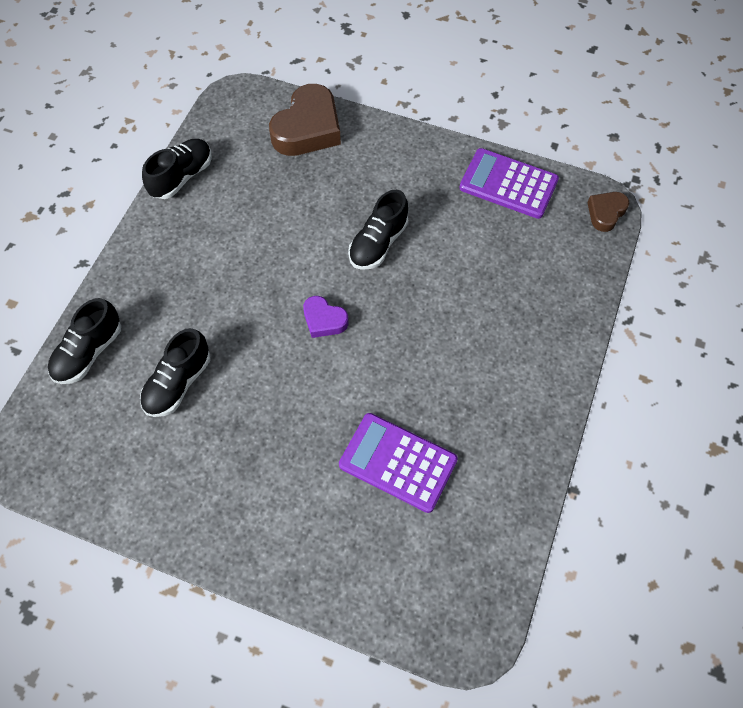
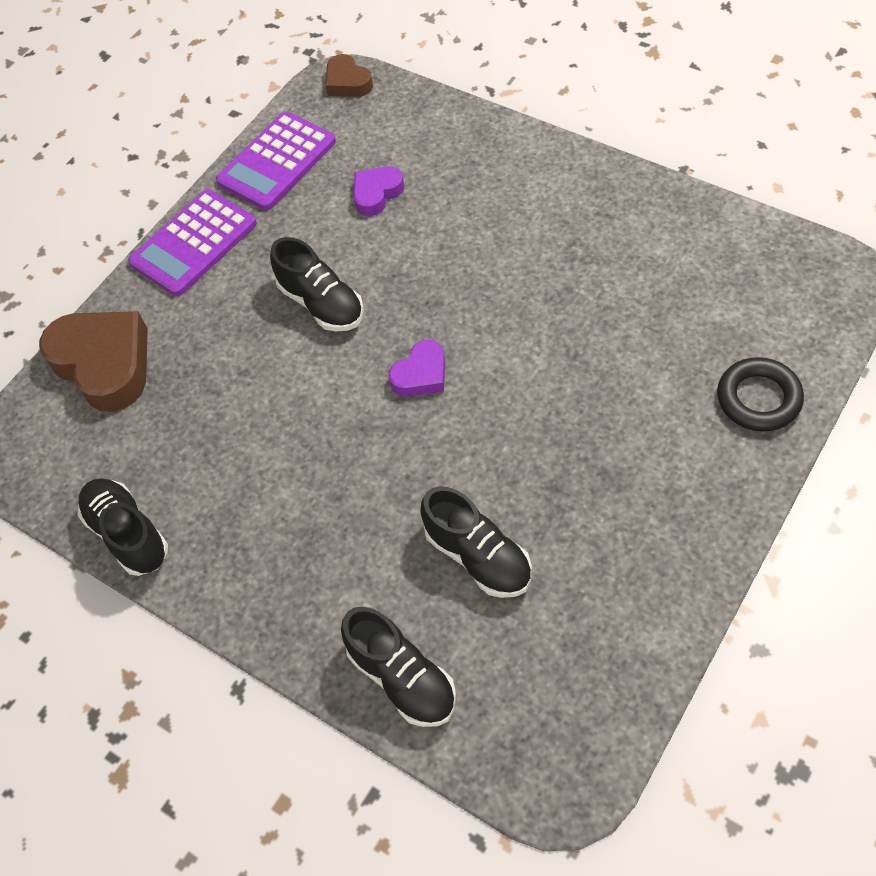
camera: 70 degrees left, 5 degrees down
(332, 569) = (758, 399): none -> black ring
(398, 462) = (631, 319): purple calculator -> purple calculator (193, 243)
(490, 257) = (376, 194): none -> purple heart

